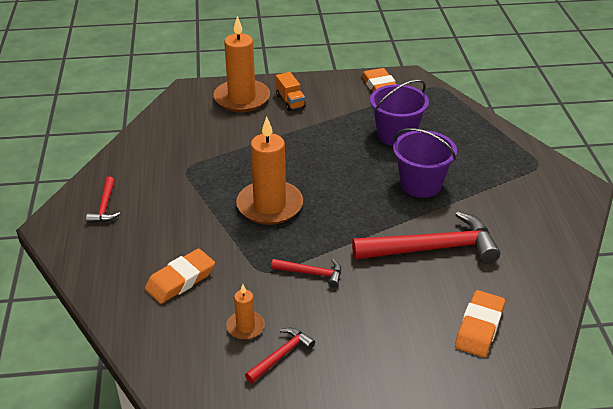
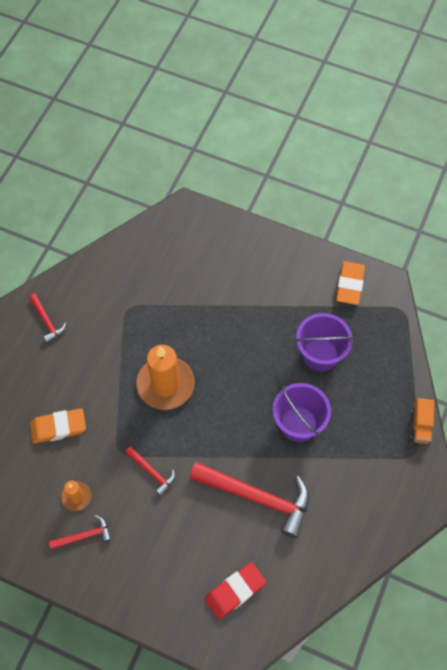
camera: 30 degrees right, 25 degrees up
(105, 206) = (47, 321): red hammer -> red hammer turned 60 degrees counterclockwise
(242, 98) = (221, 242): orange candle -> none
(290, 101) = (259, 266): orange truck -> orange truck (420, 425)
(479, 327) = (235, 591): orange eraser -> red eraser

